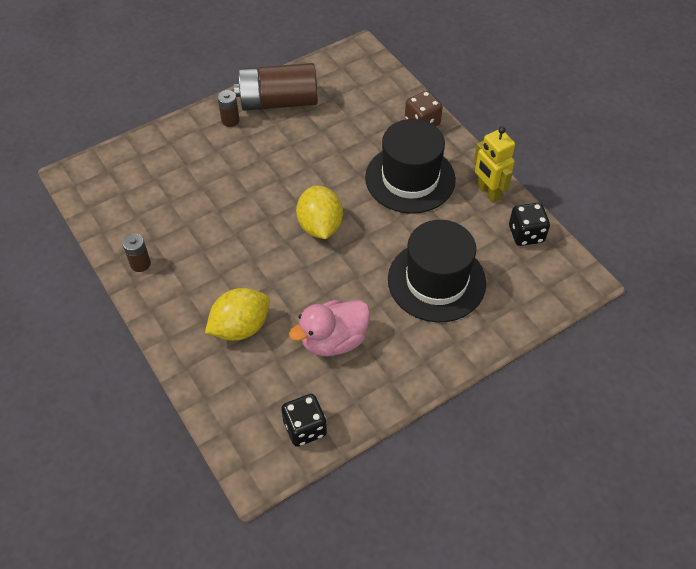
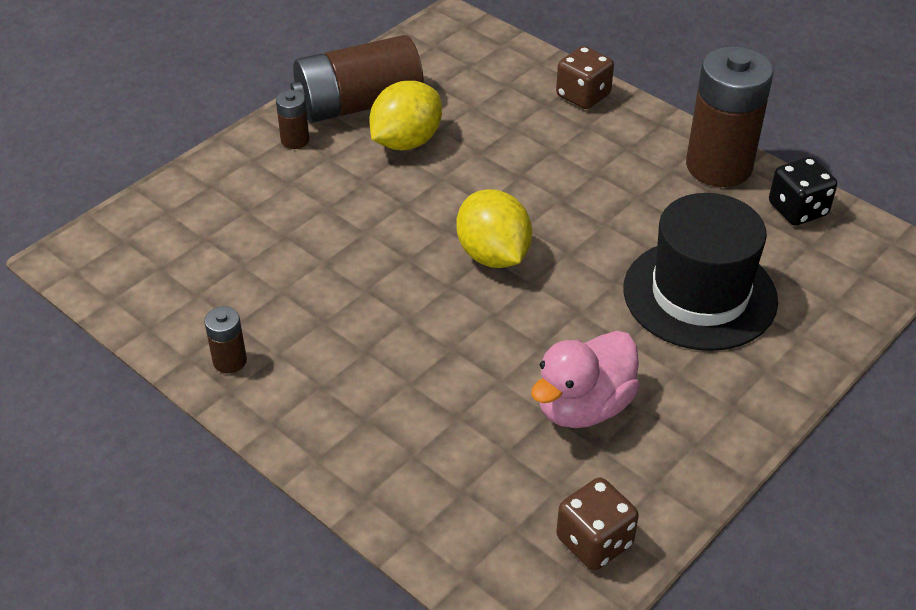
camera: 15 degrees left, 10 degrees down
(240, 327) = (429, 418): yellow lemon -> yellow lemon (406, 142)
(305, 428) = (594, 541): black dice -> brown dice
(410, 178) = (598, 169): black hat -> none
(488, 192) = (718, 166): yellow robot -> brown battery

